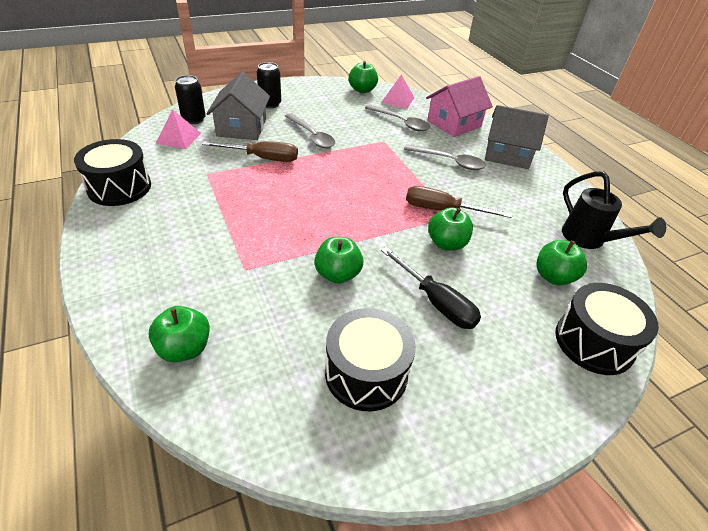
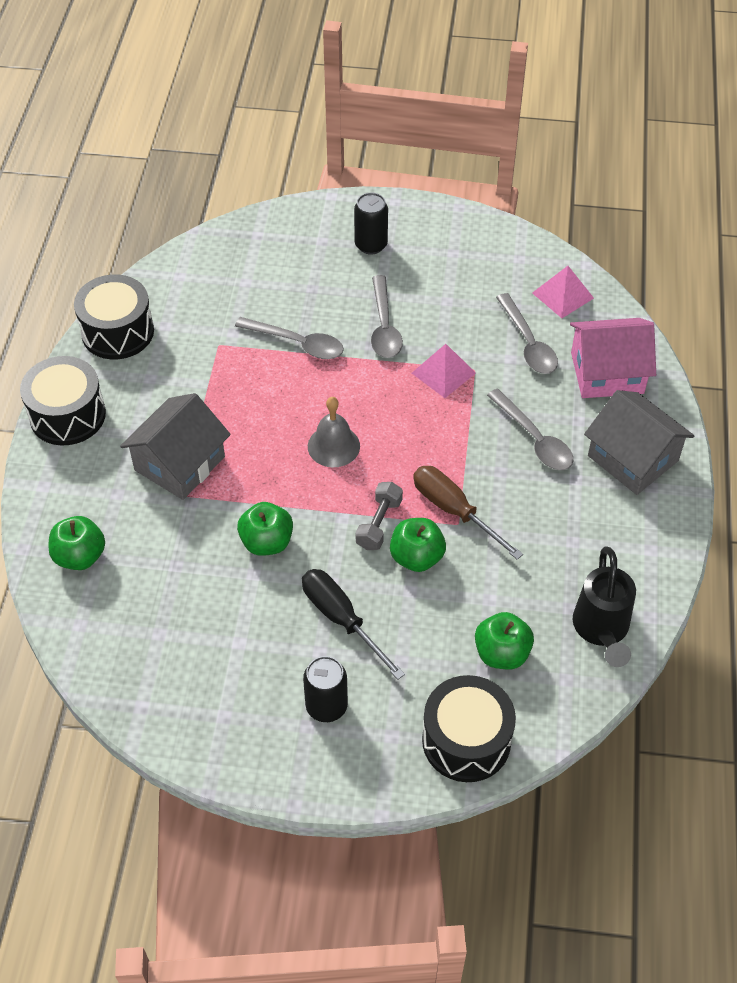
camera: 35 degrees right, 10 degrees up
(178, 138) = (219, 272): pink pyramid -> pink pyramid (443, 373)
(194, 119) = (255, 244): black can -> black can (326, 706)
(242, 127) = (305, 279): grey house -> grey house (180, 463)
(262, 158) = (297, 343): brown screwdriver -> grey spoon
(334, 202) = (333, 446): none -> grey bell
(362, 90) = (525, 257): green apple -> none
(366, 373) = (216, 656): black drum -> black drum (67, 415)
(404, 234) = (379, 524): none -> grey dumbbell
(436, 302) = (341, 619): black screwdriver -> black screwdriver turned 150 degrees clockwise

